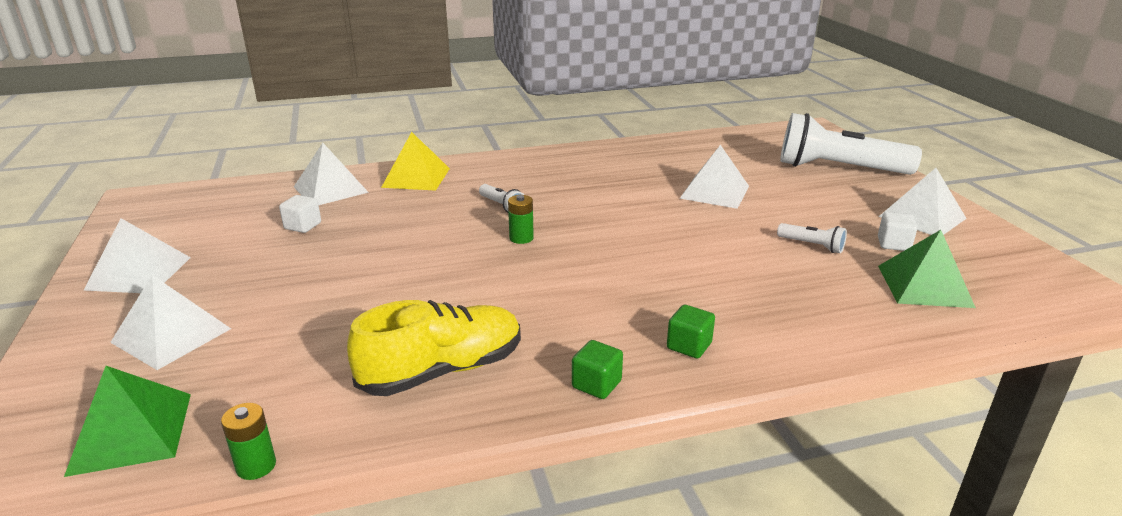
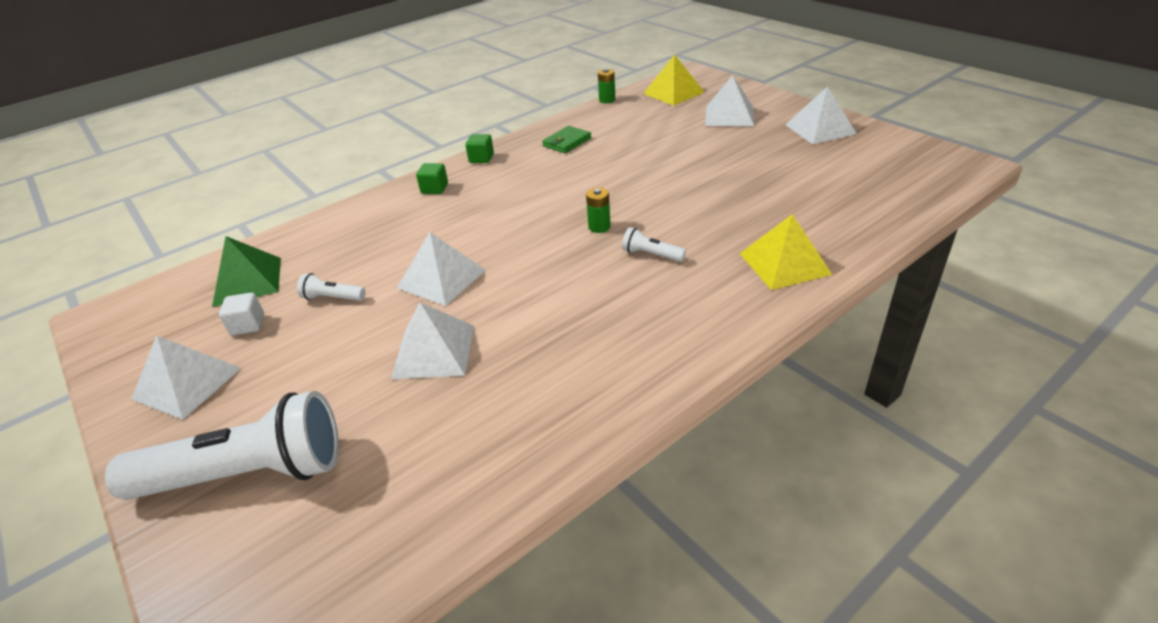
camera: 160 degrees right, 10 degrees up
(131, 433) = (673, 93): green pyramid -> yellow pyramid
(303, 226) = (787, 184): white cube -> none
(331, 189) = (837, 222): white pyramid -> white pyramid (441, 279)
(442, 371) = (567, 142): yellow shoe -> green wallet

